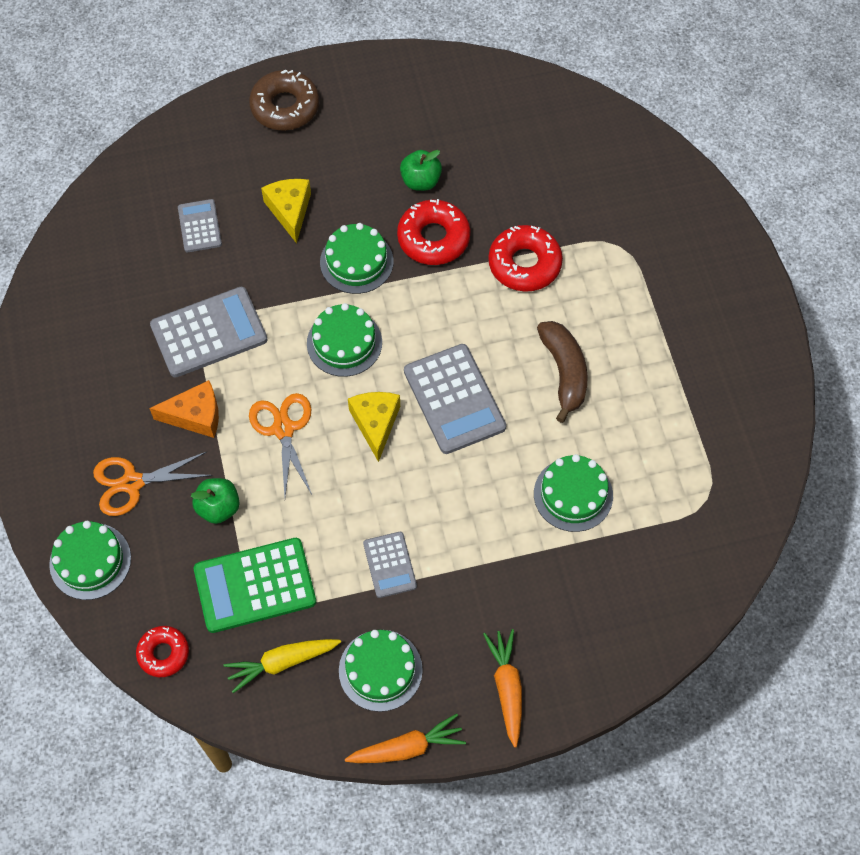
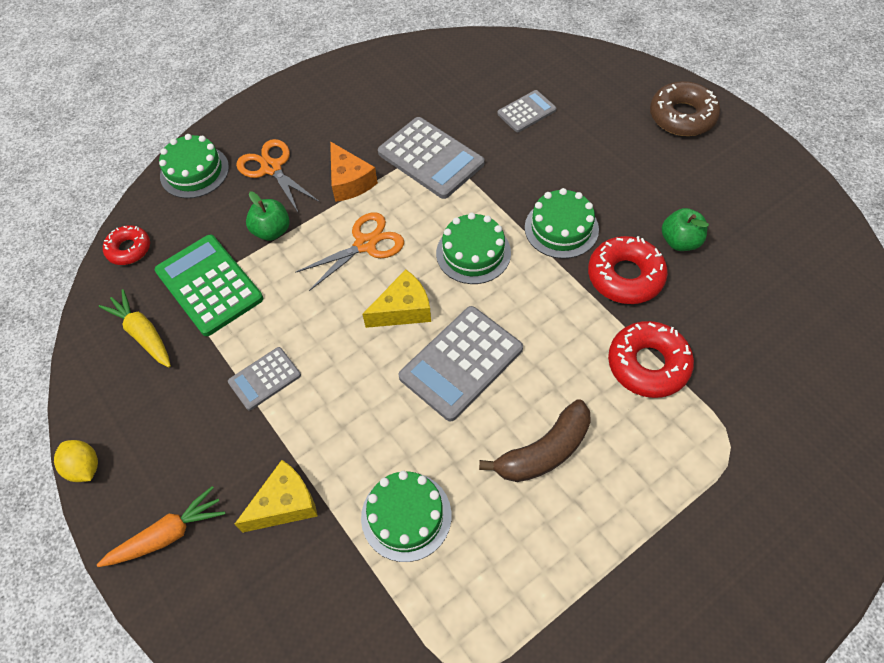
camera: 70 degrees right, 5 degrees down
(290, 211) = (581, 162): yellow cheese -> yellow cheese (285, 504)
(380, 670) = (156, 413): green cake -> none
(407, 747) = (84, 467): orange carrot -> yellow lemon

